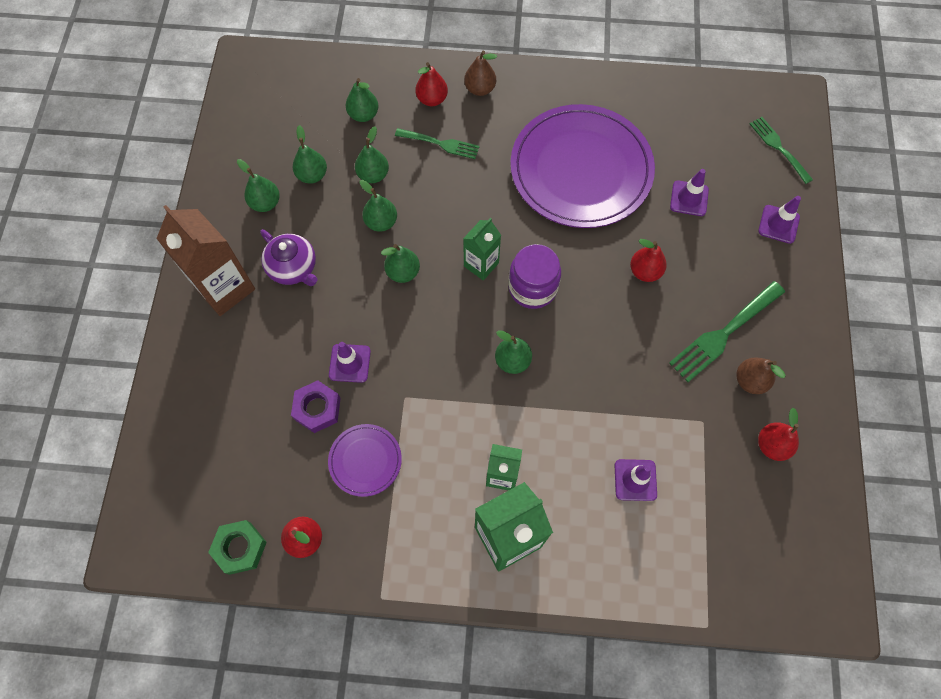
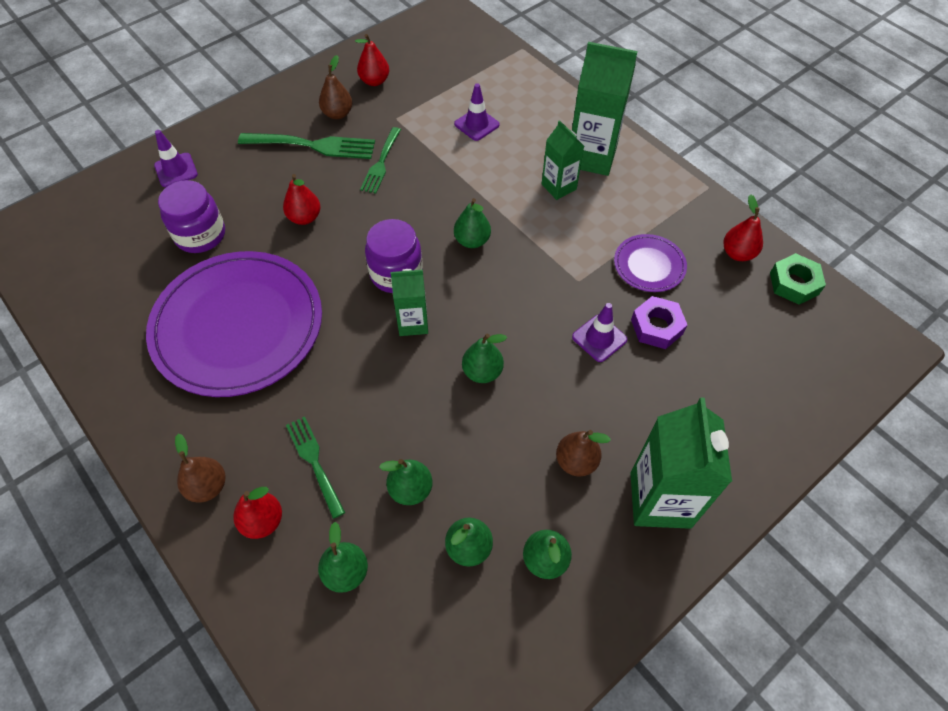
camera: 135 degrees left, 10 degrees down
(225, 288) = (660, 500): brown carton -> green carton
(293, 268) = (576, 461): purple teapot -> brown pear
(381, 222) = (454, 433): green pear -> none
(689, 198) = (200, 235): purple traffic cone -> purple jar
(779, 148) = (86, 212): green fork -> green fork (381, 163)

